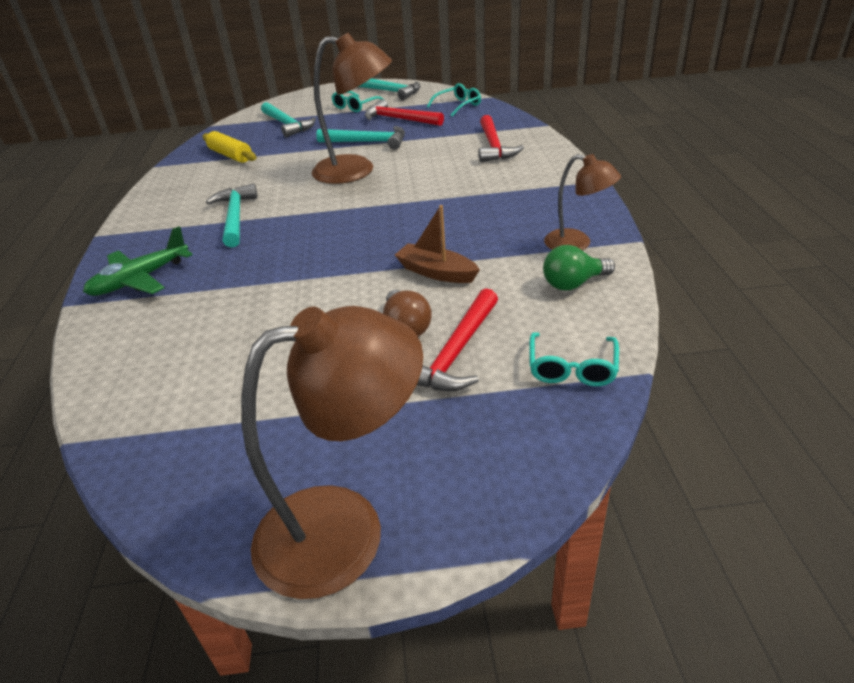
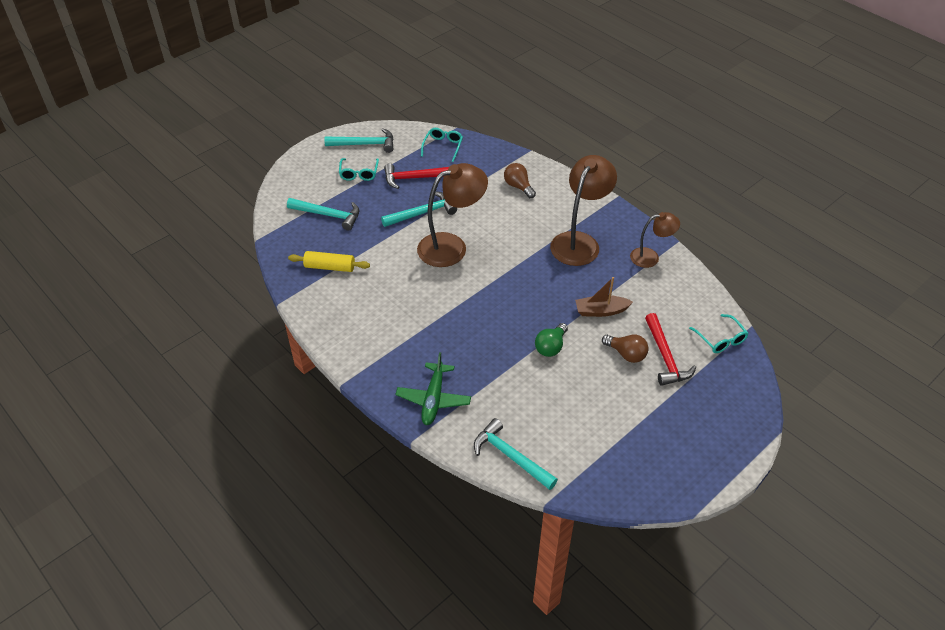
camera: 40 degrees left, 10 degrees up
(235, 217) = (423, 323): turquoise hammer -> turquoise hammer (511, 456)
(345, 528) = (713, 460): brown lamp -> brown lamp (579, 242)
(493, 146) = (518, 186): red hammer -> brown light bulb
(573, 283) = (675, 287): green light bulb -> green light bulb (551, 347)

